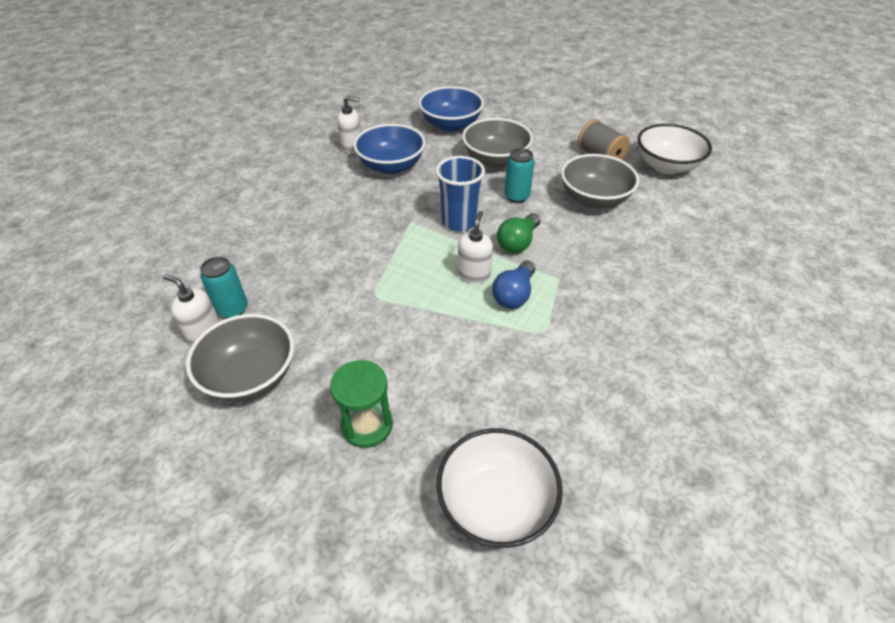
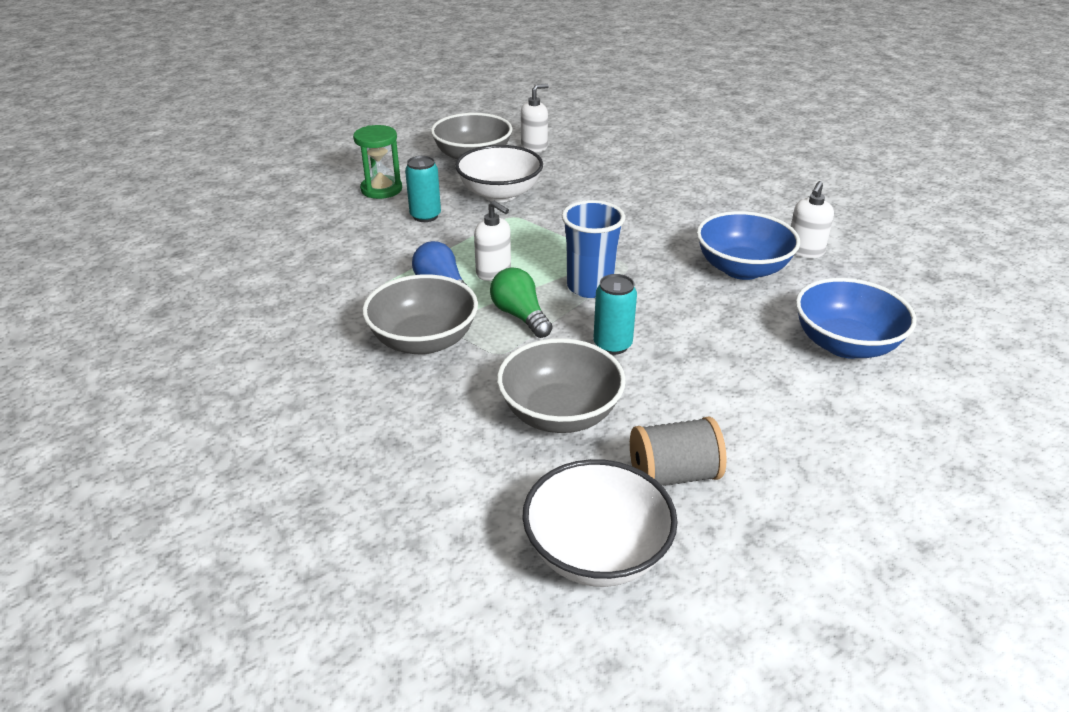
camera: 115 degrees right, 10 degrees down
(233, 309) = (552, 158): turquoise can -> turquoise can (425, 216)
(495, 159) = (718, 356): grey bowl -> grey bowl (423, 341)
(496, 503) = (265, 220): white bowl -> white bowl (500, 194)

